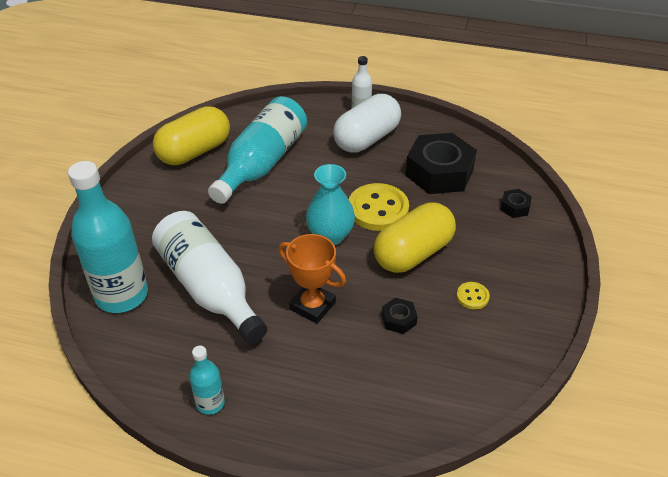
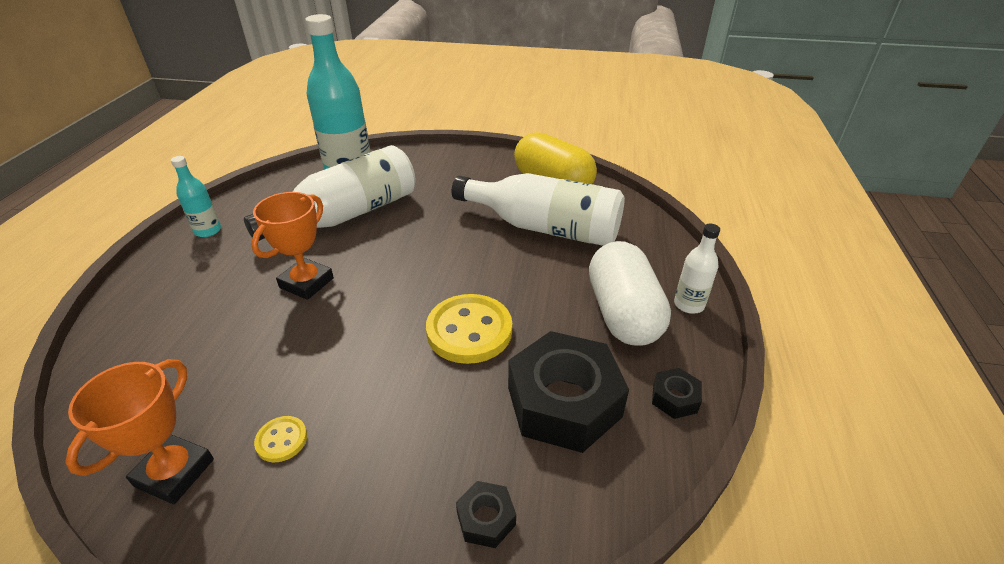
camera: 85 degrees right, 5 degrees down
(262, 163) = (544, 228): turquoise bottle -> white bottle
(330, 236) = (417, 289): turquoise vase -> none
(367, 139) = (622, 313): white capsule -> white capsule turned 45 degrees clockwise
(398, 319) = (264, 356): black nut -> black nut (674, 398)
(413, 253) = (379, 370): yellow capsule -> none
(500, 347) = (174, 472): none -> orange trophy

